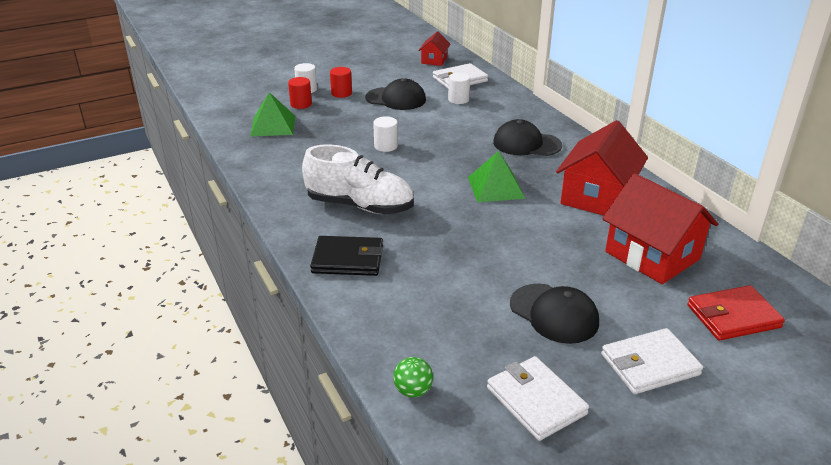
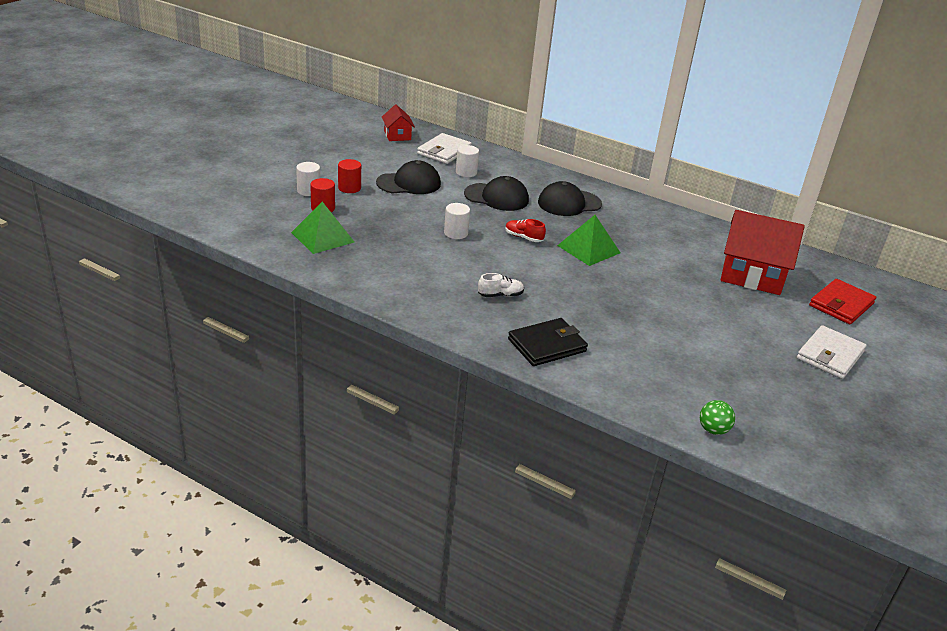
camera: 35 degrees left, 0 degrees up
(360, 206) = (500, 295): white shoe -> white shoe, size x0.42
(443, 163) = (523, 237): none -> red shoe
(535, 401) = (793, 406): white wallet -> none
(554, 314) = (738, 339): black cap -> black cap (496, 197)
(597, 196) = (669, 237): red house -> none

